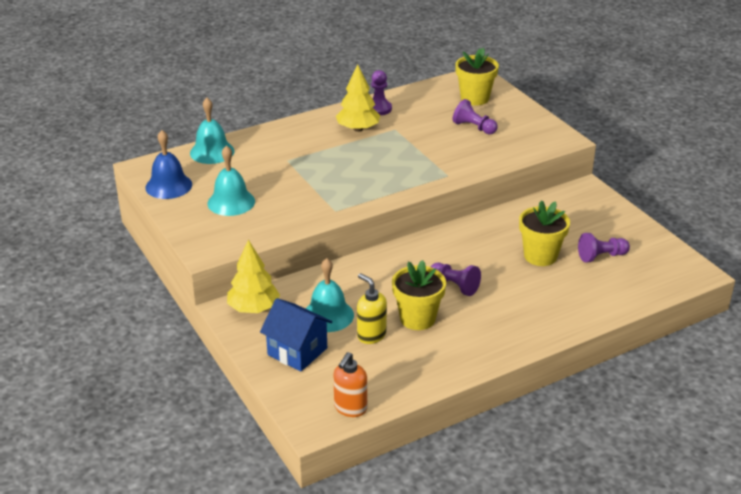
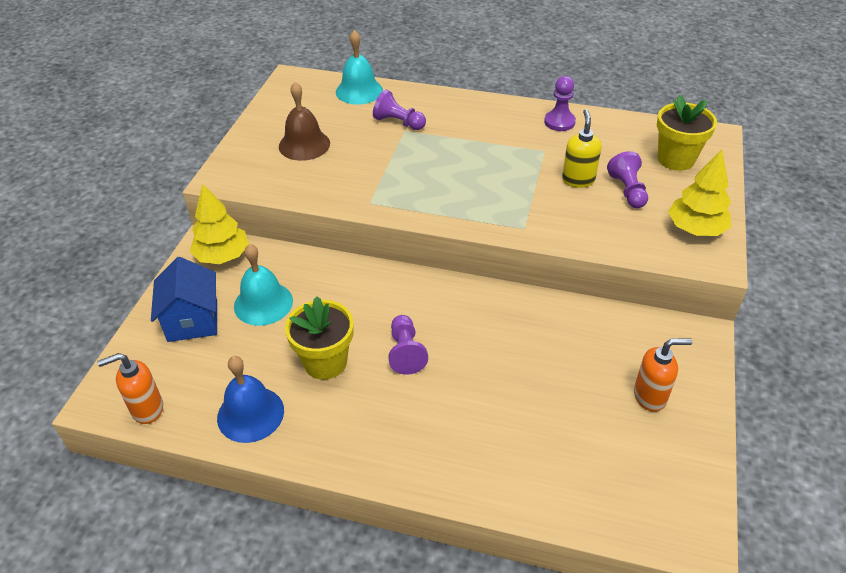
camera: 45 degrees right, 10 degrees up
(168, 186) = (284, 104): blue bell -> blue bell (250, 414)
(231, 202) = (304, 145): turquoise bell -> brown bell
(358, 129) = (510, 132): yellow tree -> yellow tree (695, 229)
(371, 335) = (265, 349): yellow soap dispenser -> yellow soap dispenser (578, 180)
(540, 256) = (535, 380): yellow flower pot -> none
(601, 256) = (602, 428): purple pawn -> purple pawn (398, 122)
(602, 229) = (650, 396): none -> orange soap dispenser

